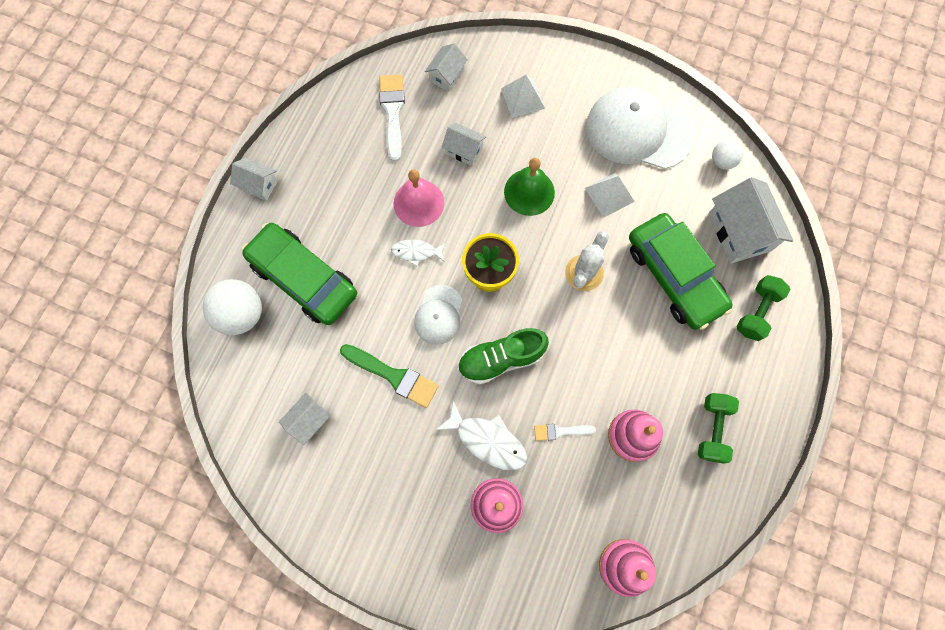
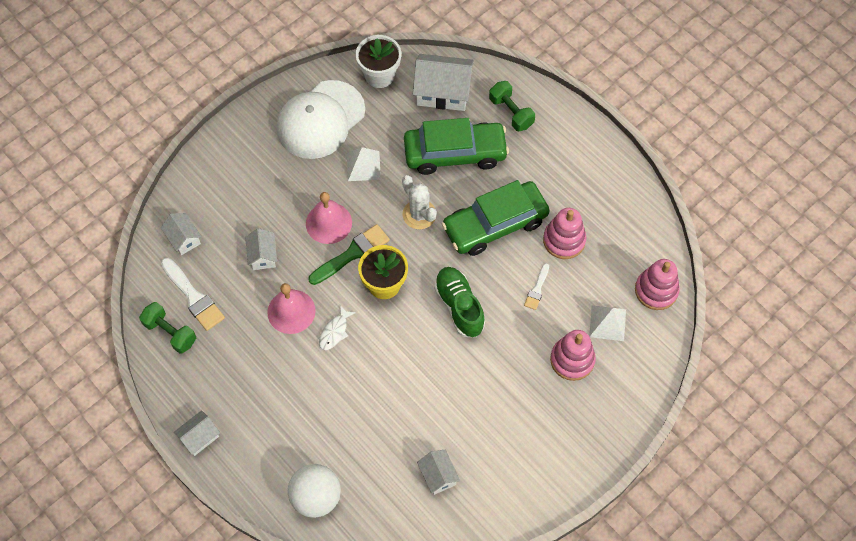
camera: 65 degrees left, 10 degrees down
(304, 278) = (310, 432): green car -> green car (495, 224)
(392, 112) = (193, 297): white brush -> white brush turned 150 degrees counterclockwise
(393, 376) = (433, 393): green brush -> green brush (352, 254)
(439, 315) = (399, 337): white cap -> none
(464, 150) = (263, 256): white house -> white house turned 60 degrees counterclockwise
(487, 440) = (519, 345): white fish -> none
(501, 359) = (459, 306): green shoe -> green shoe turned 150 degrees clockwise
(523, 98) = (241, 190): white pyramid -> white pyramid (607, 323)
(529, 192) = (328, 223): green bell -> pink bell
(712, 429) = (584, 185): green dumbbell -> green dumbbell (170, 332)
(722, 161) = (379, 75): white ball -> white flower pot

